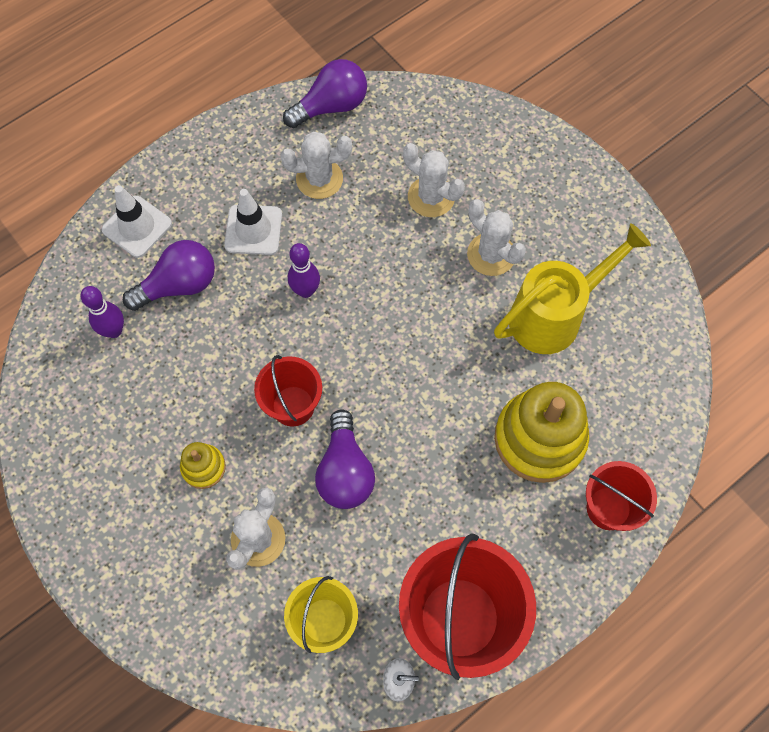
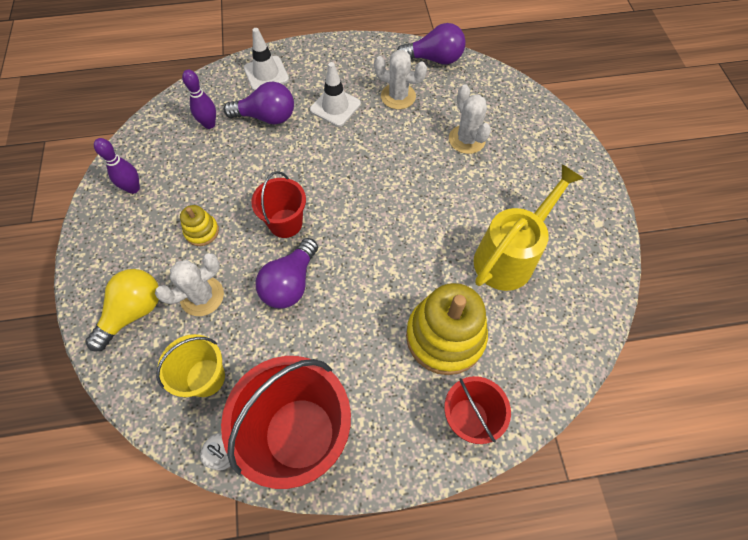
camera: 30 degrees right, 5 degrees down
(194, 600) = (133, 312): none -> yellow light bulb
(306, 291) = (343, 157): purple bowling pin -> purple bowling pin (133, 188)
(491, 254) = (487, 194): white cactus -> none
(554, 315) = (509, 256): yellow watering can -> yellow watering can turned 45 degrees counterclockwise

